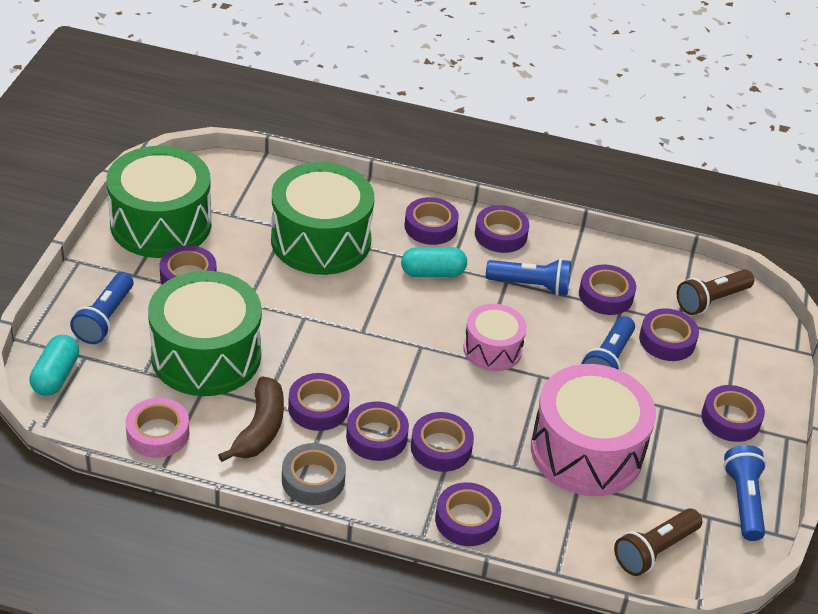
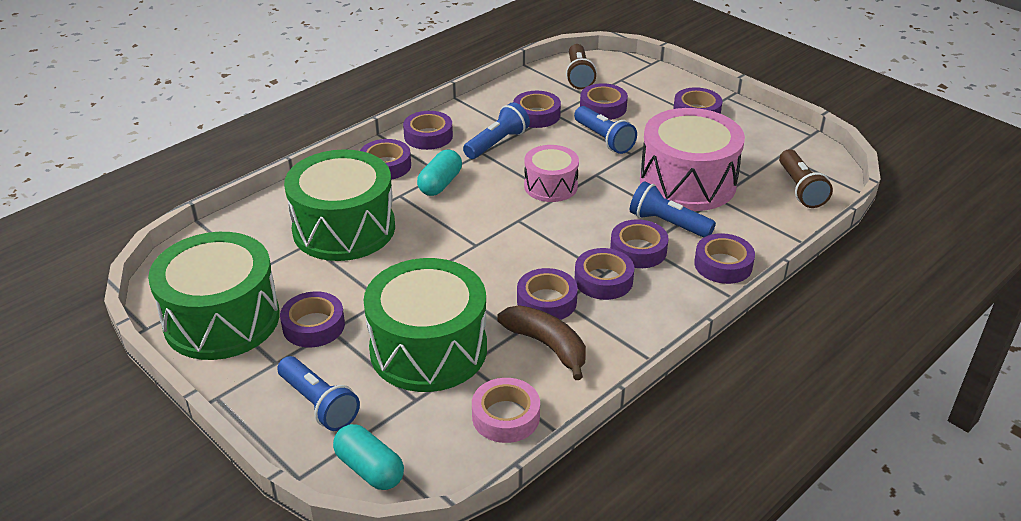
camera: 55 degrees left, 5 degrees down
(313, 480) = (629, 334): grey tape -> none
(743, 501) = (775, 136): blue flashlight -> blue flashlight (668, 224)

